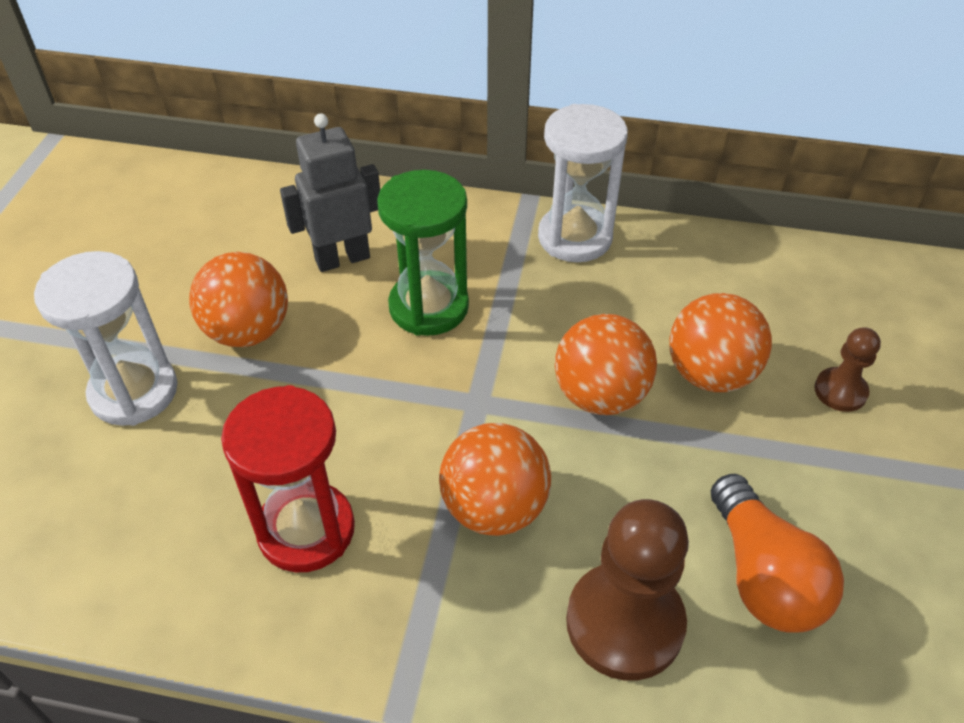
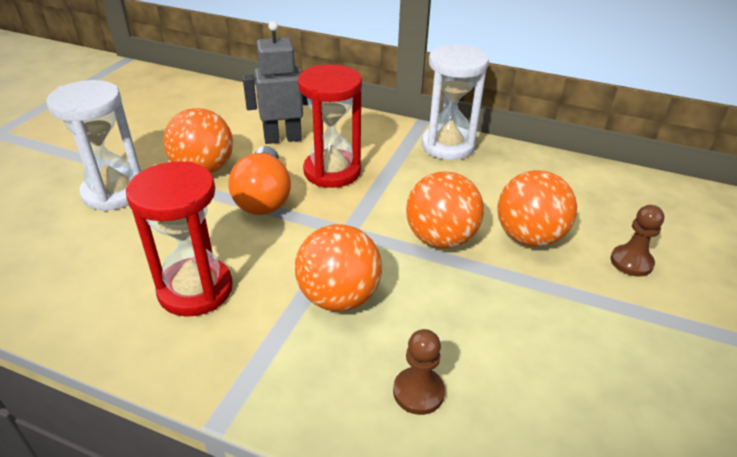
camera: 10 degrees right, 10 degrees down
(429, 307) = (332, 171): green hourglass -> red hourglass
(624, 623) = (418, 392): brown pawn -> brown pawn, size x0.53
(763, 575) = (542, 377): orange light bulb -> orange light bulb (264, 197)

